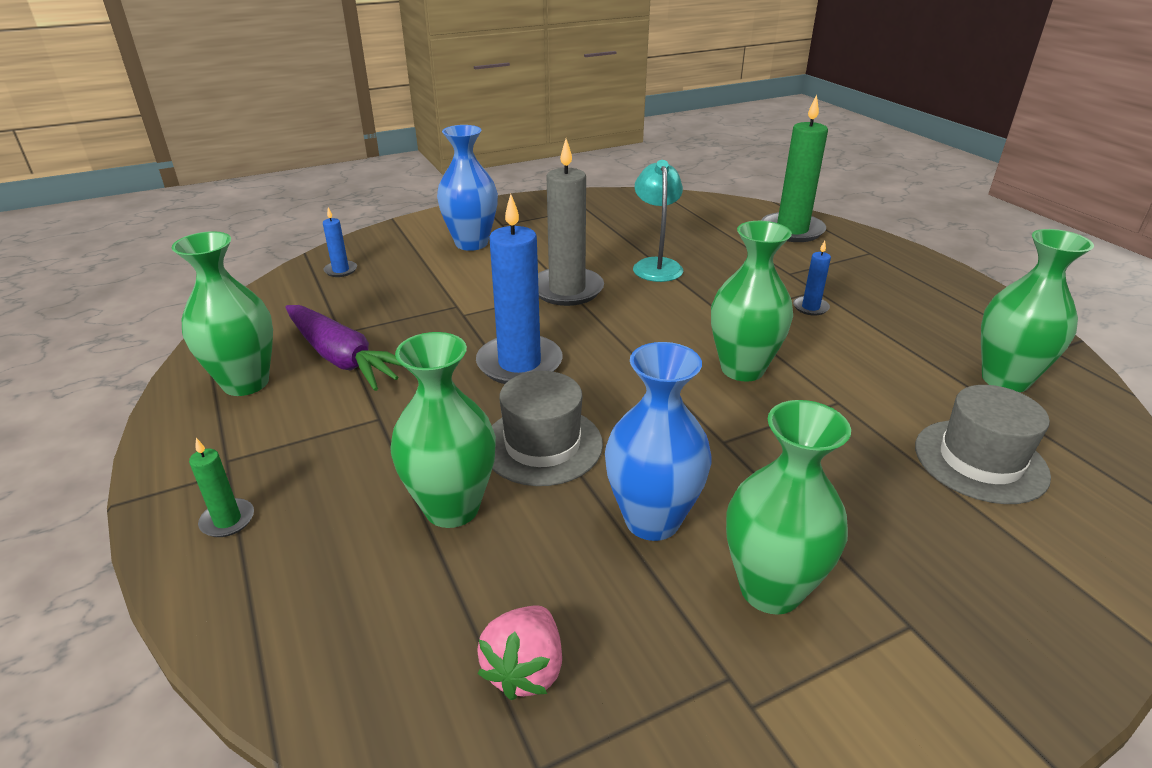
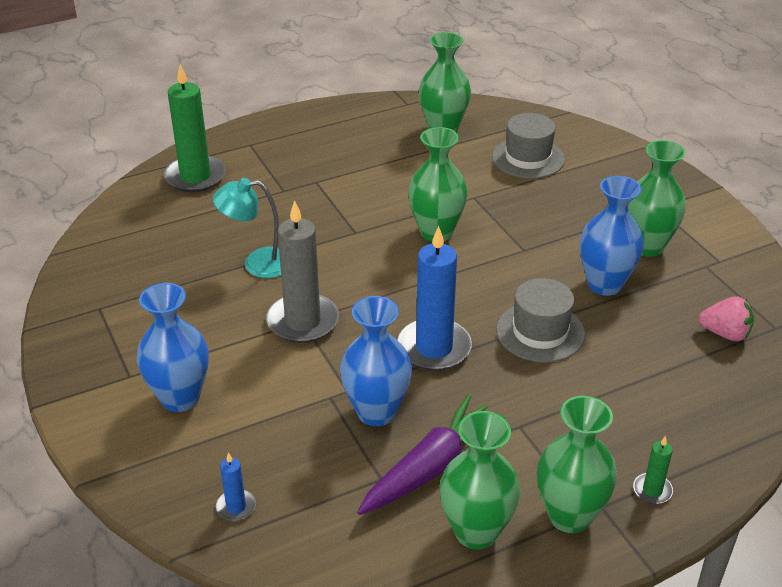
camera: 90 degrees left, 5 degrees up
(429, 329) = (376, 412): none -> blue vase
(452, 508) = (613, 372): green vase -> green vase (569, 516)
(810, 307) = (345, 189): blue candle -> none

